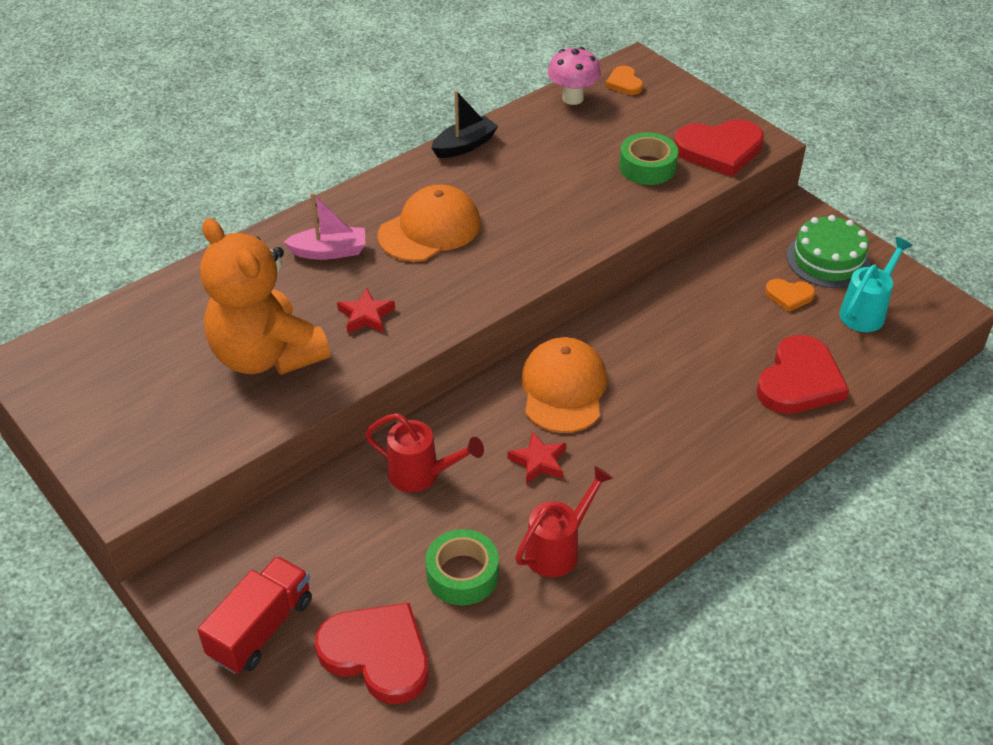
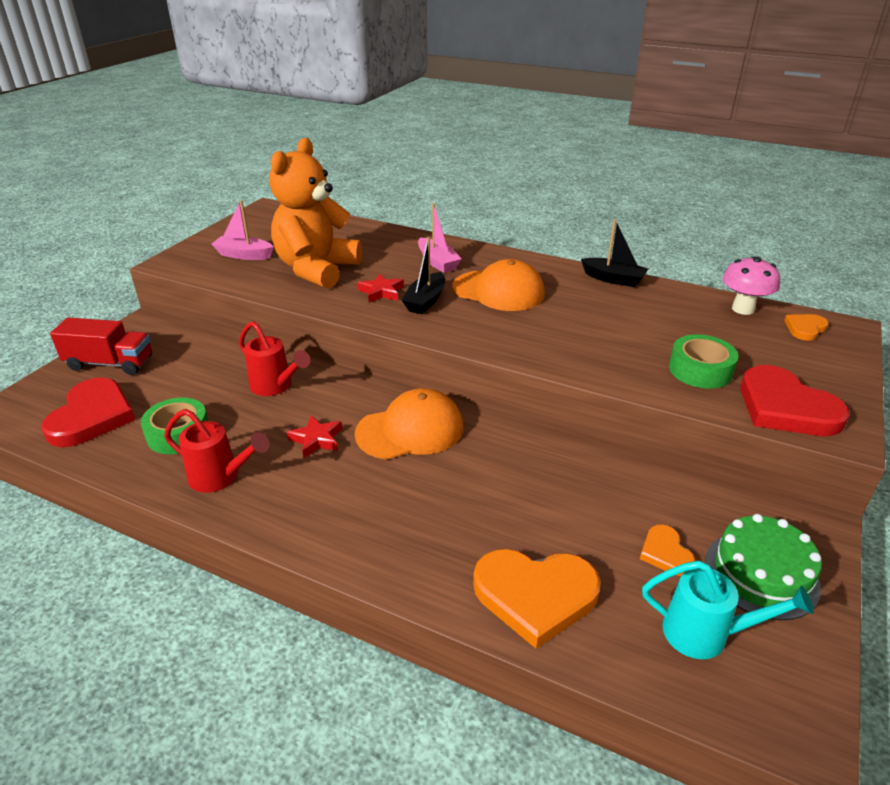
camera: 65 degrees right, 10 degrees down
(166, 414) = (244, 255): none -> pink boat
(412, 288) = (425, 301): none -> black boat
(421, 474) = (275, 386): red watering can -> red watering can turned 45 degrees counterclockwise
(799, 381) = (535, 595): red heart -> orange heart

